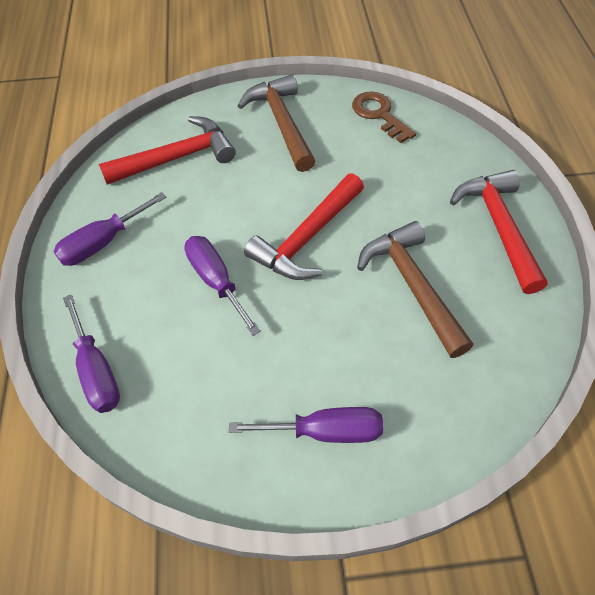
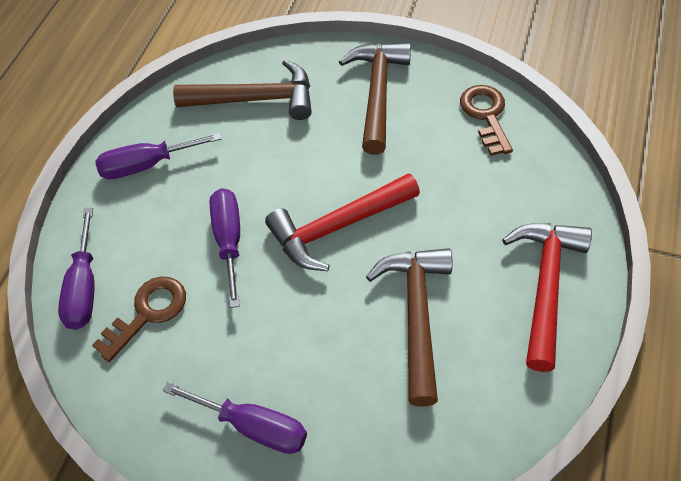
camera: 25 degrees right, 0 degrees up
(172, 370) = (148, 313): none -> brown key
(177, 158) = (255, 99): red hammer -> brown hammer

